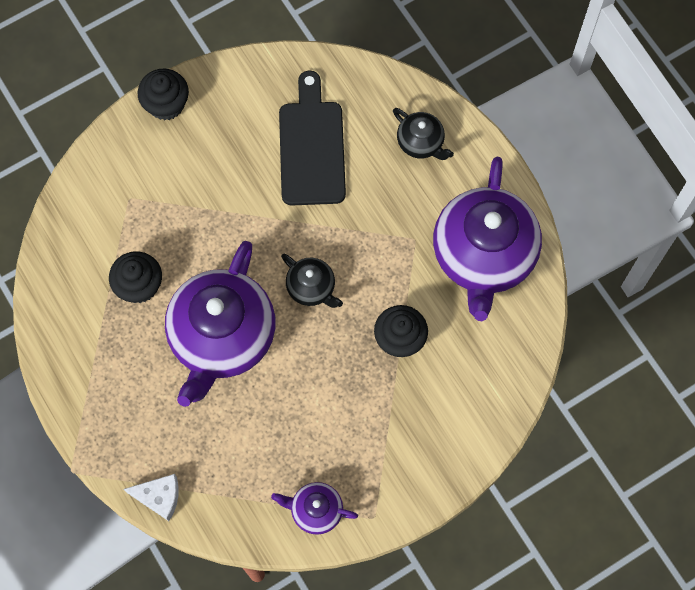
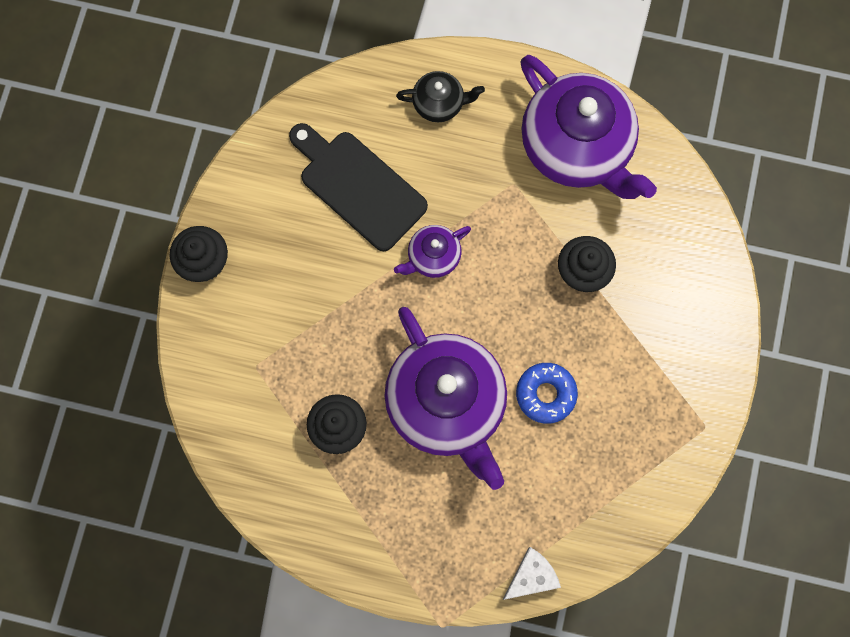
camera: 45 degrees left, 5 degrees up
(291, 393) = (545, 394): none -> blue donut
(312, 287) = (475, 297): black teapot -> none
(315, 510) = (658, 465): purple teapot -> purple teapot (433, 257)

